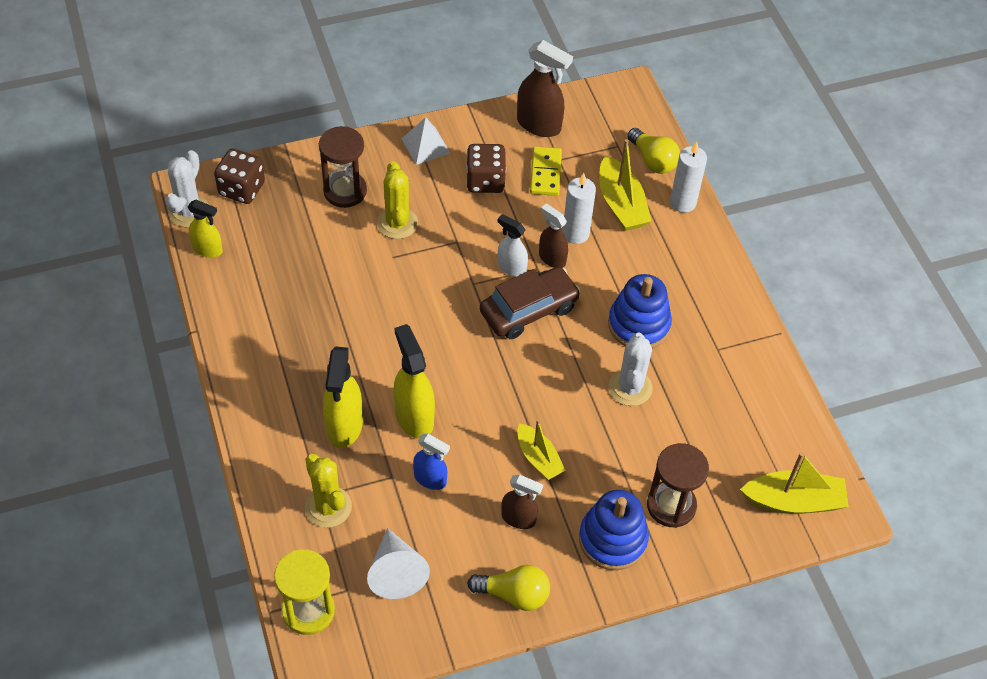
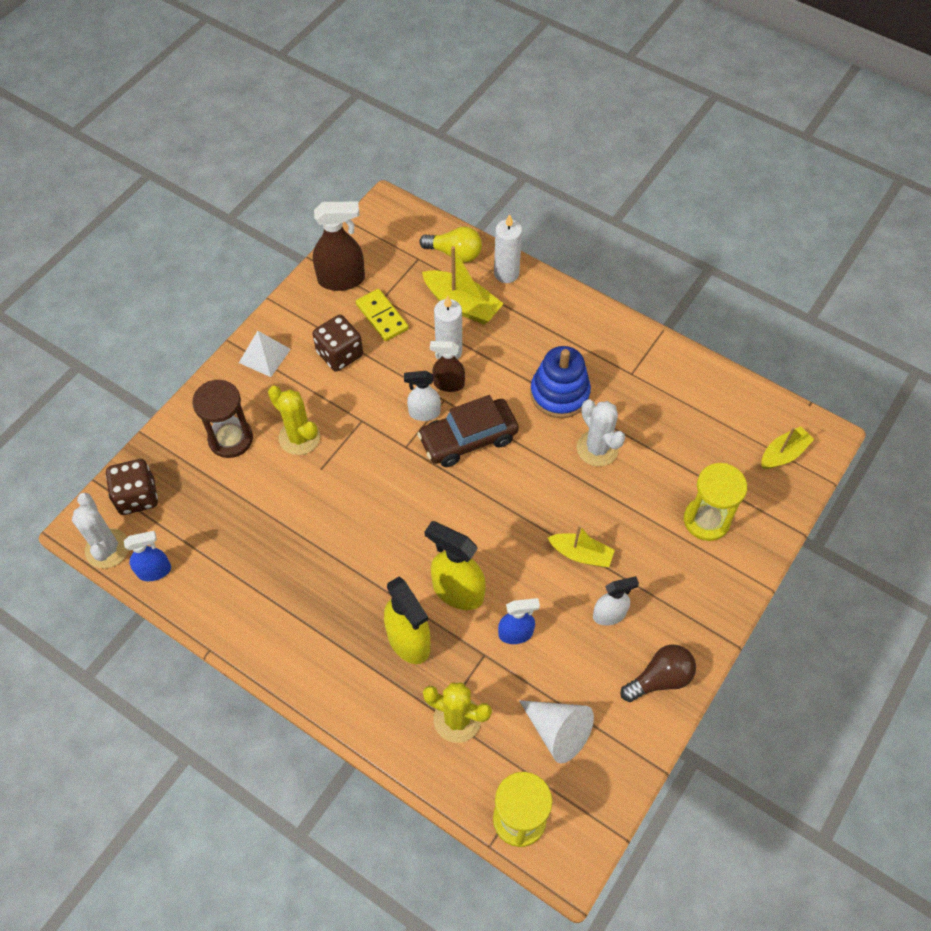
camera: 35 degrees left, 5 degrees up
(208, 249) = (155, 571): yellow spray bottle -> blue spray bottle
(514, 594) = (660, 679): yellow light bulb -> brown light bulb
(518, 518) = (609, 614): brown spray bottle -> white spray bottle
(529, 310) = (468, 439): brown car -> brown car turned 135 degrees counterclockwise
(612, 539) = (690, 578): blue stacking toy -> none
(671, 505) = (706, 520): brown hourglass -> yellow hourglass
(793, 501) = (783, 454): yellow boat -> yellow boat, size x0.66

